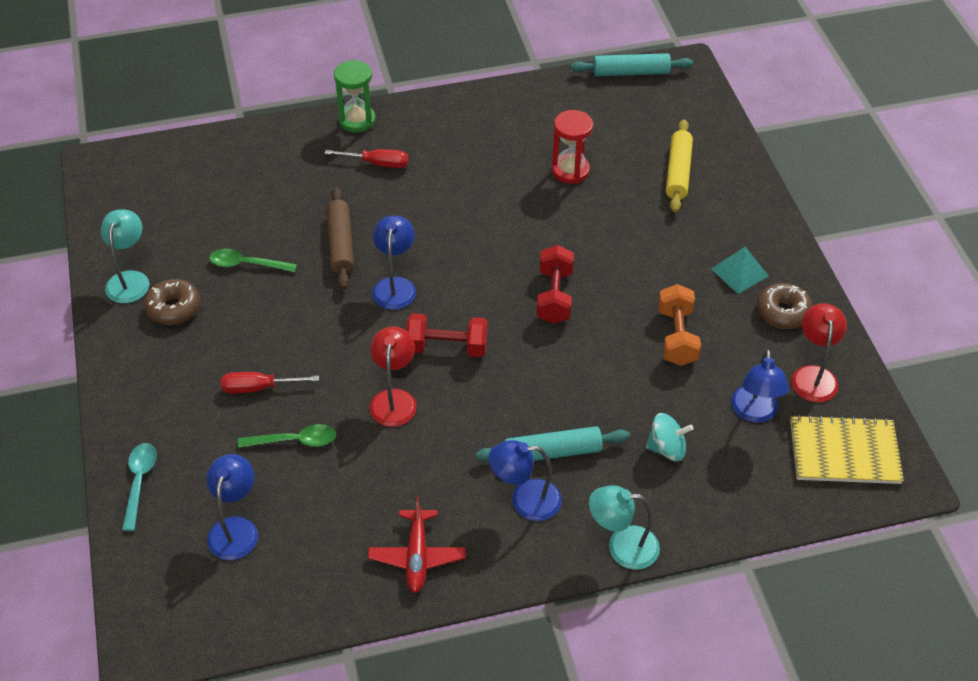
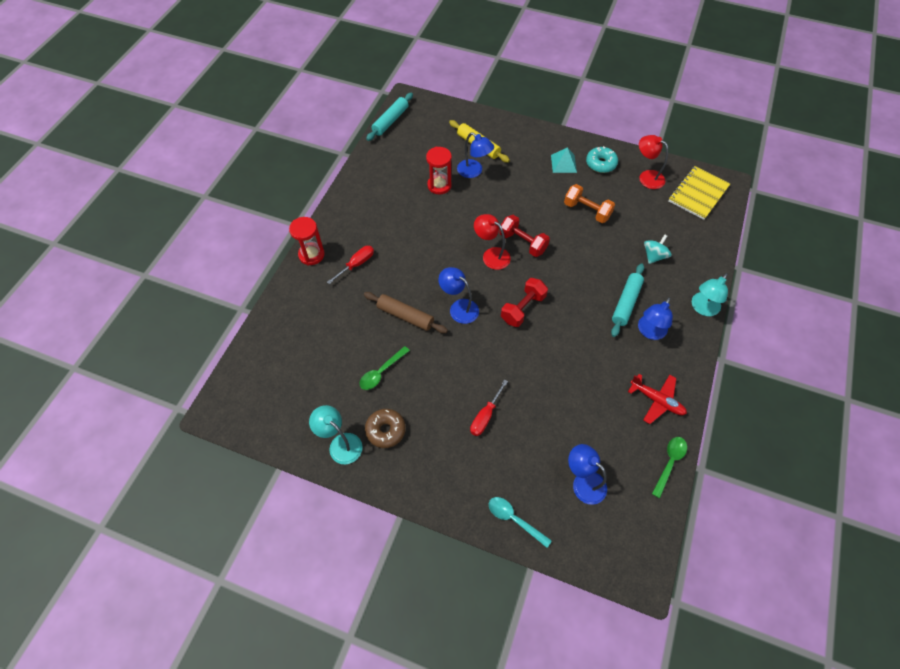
camera: 55 degrees left, 10 degrees up
(294, 441) = (538, 418): green spoon -> green spoon (669, 463)
(357, 120) = (311, 255): green hourglass -> red hourglass
(394, 399) = (542, 353): red lamp -> red lamp (491, 255)
(754, 413) = (654, 211): blue lamp -> blue lamp (474, 171)
(783, 312) = (600, 164): brown donut -> turquoise donut

